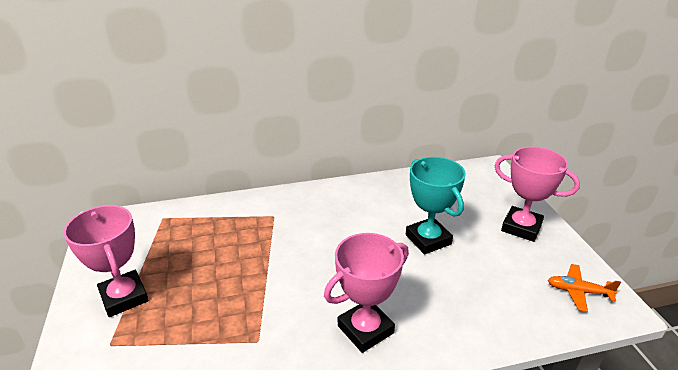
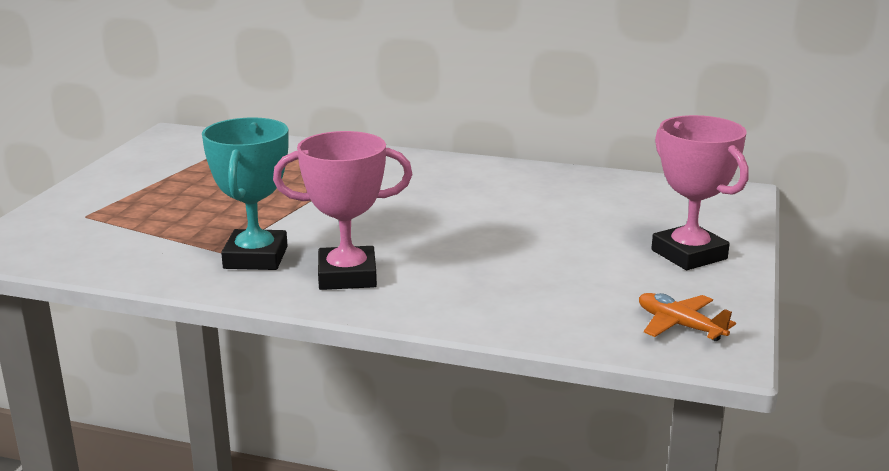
camera: 30 degrees right, 10 degrees down
(124, 297) = (132, 189): pink trophy -> none
(428, 239) = (531, 232): turquoise trophy -> turquoise trophy (255, 257)

